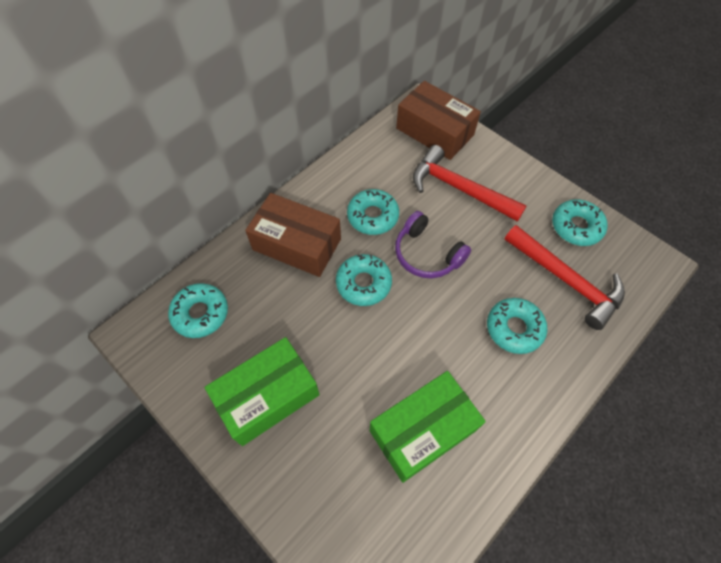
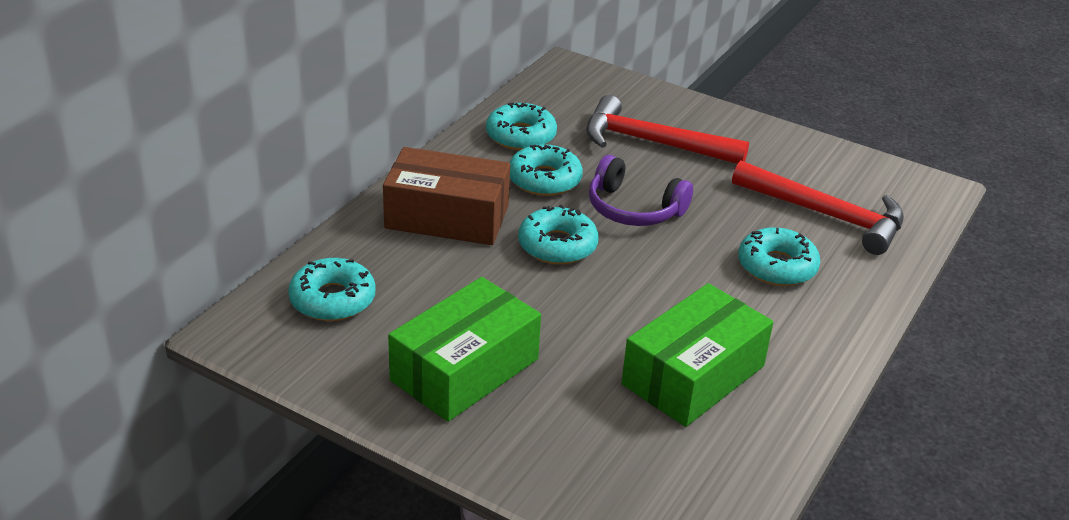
camera: 15 degrees left, 25 degrees down
(435, 131) = (598, 91): brown box -> none
(576, 227) = (820, 165): turquoise donut -> turquoise donut (521, 136)

